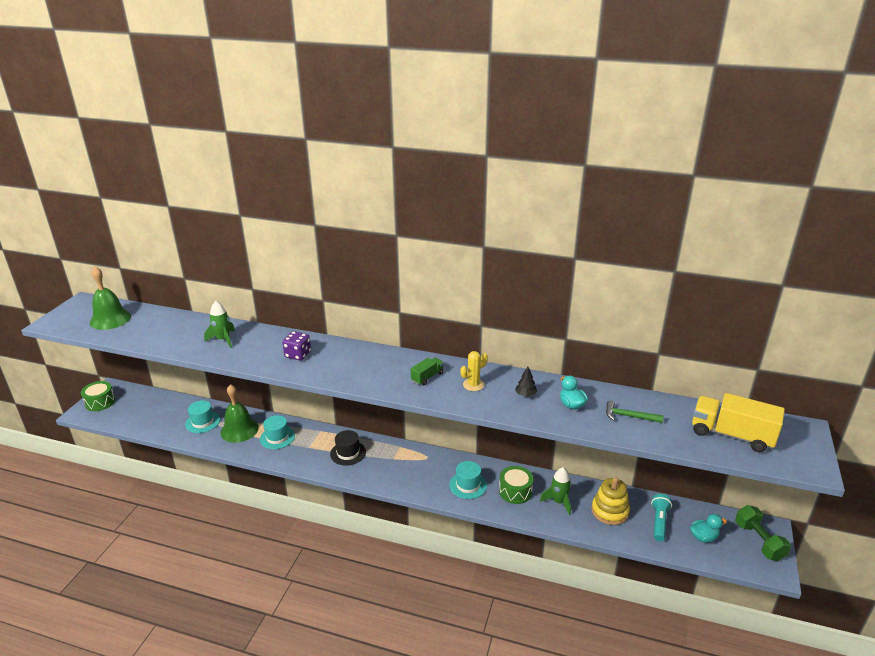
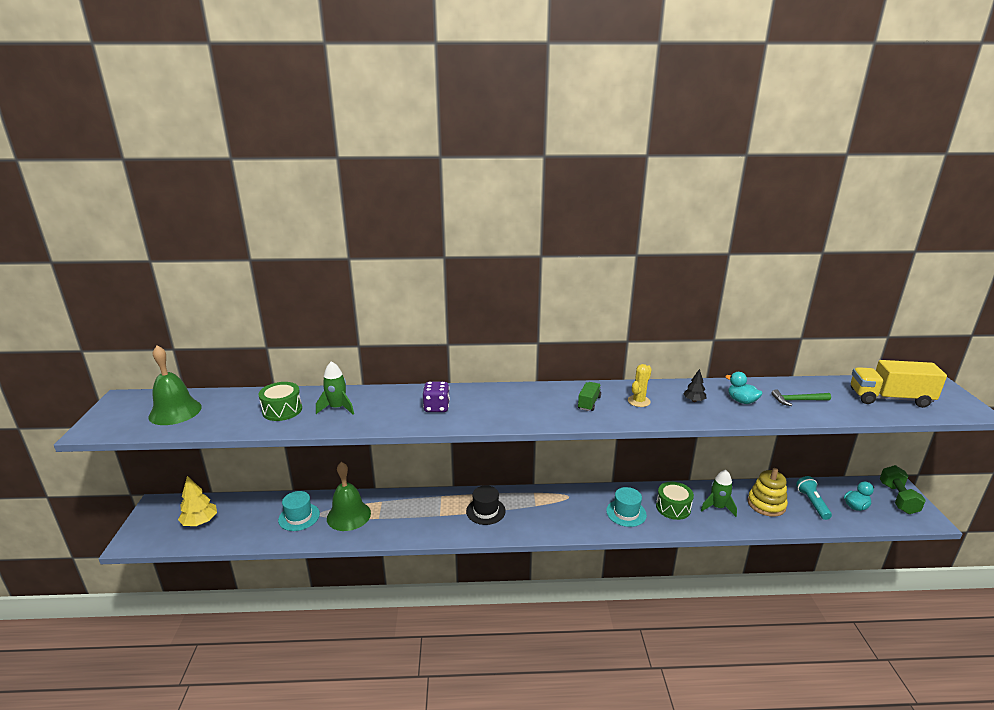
camera: 20 degrees left, 5 degrees down
(100, 402) = (151, 524): green drum -> green drum (282, 410)
(133, 409) = (200, 522): none -> yellow tree
(277, 437) = (398, 513): turquoise hat -> none
(759, 541) = (898, 498): green dumbbell -> green dumbbell turned 45 degrees clockwise

